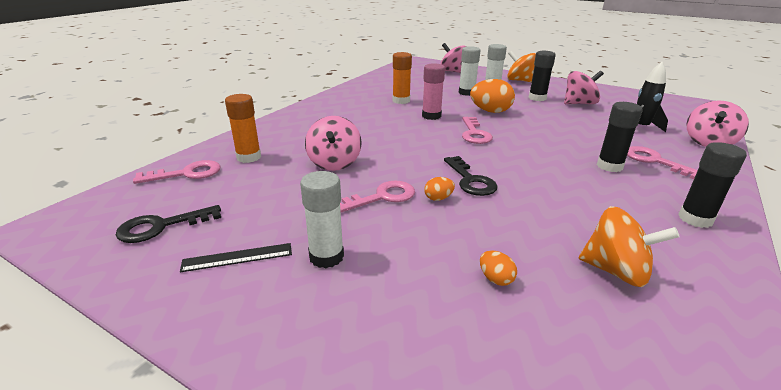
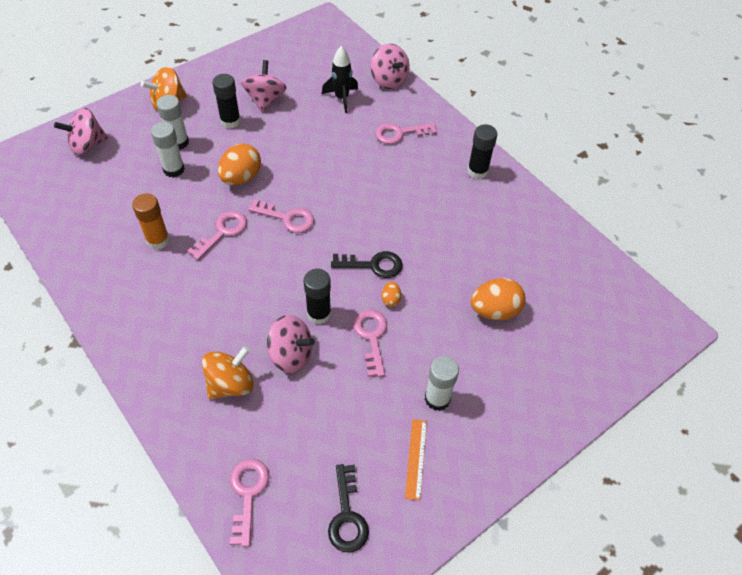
camera: 70 degrees left, 25 degrees up
(237, 257) = (415, 458): black ruler -> orange ruler
(249, 157) = (237, 429): orange glue stick -> none
(431, 116) = (222, 232): pink glue stick -> pink key
(495, 279) = (494, 310): orange egg -> orange egg, size x2.08
(609, 166) = (394, 165): black glue stick -> black glue stick (319, 314)
(616, 271) = (509, 247): orange spinning top -> orange spinning top (231, 384)

